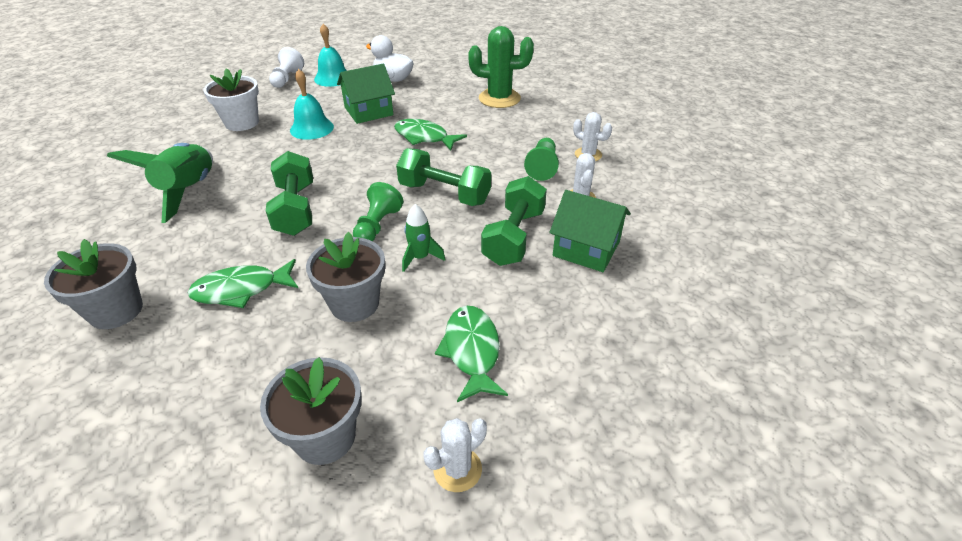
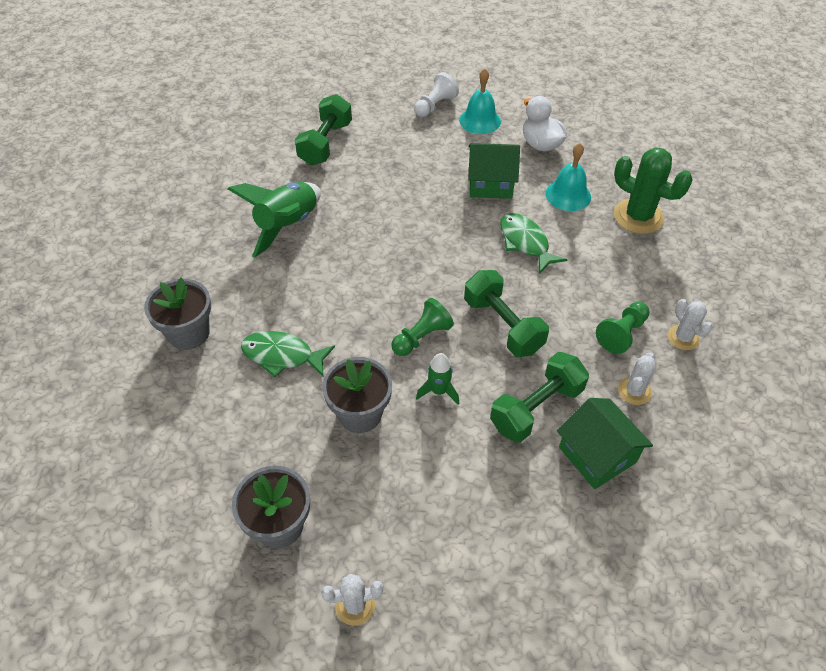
camera: 30 degrees right, 10 degrees up
(242, 123) = (366, 154): white flower pot -> none
(296, 209) = (363, 286): green dumbbell -> green dumbbell (325, 143)
(312, 128) = (425, 187): turquoise bell -> turquoise bell (568, 195)
(472, 351) = (426, 509): green fish -> none

